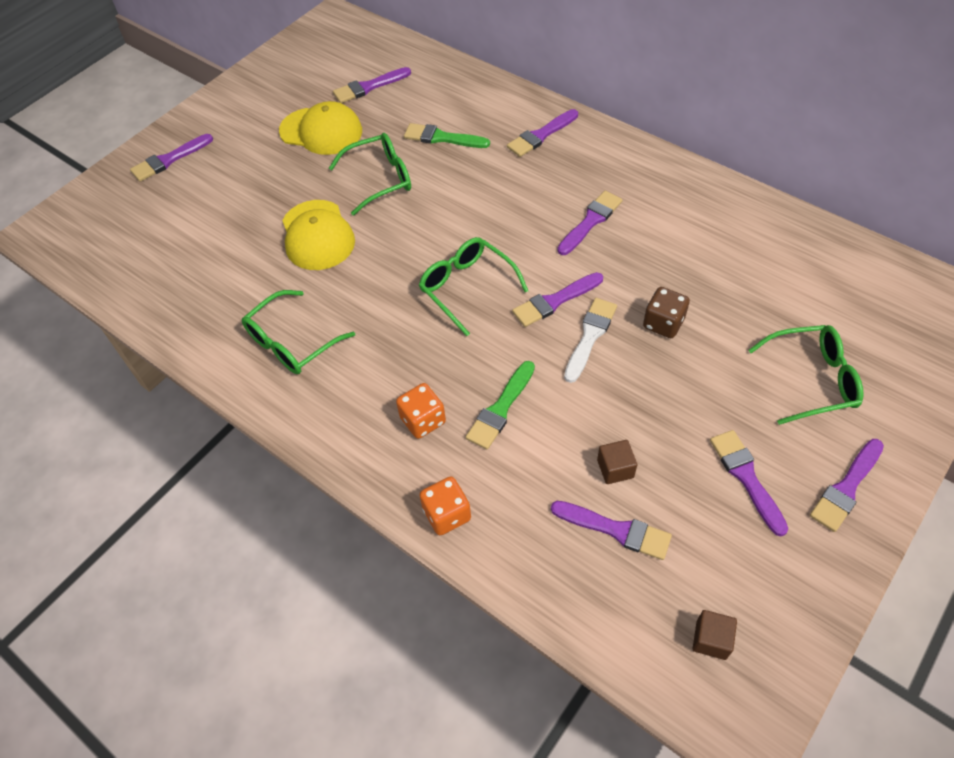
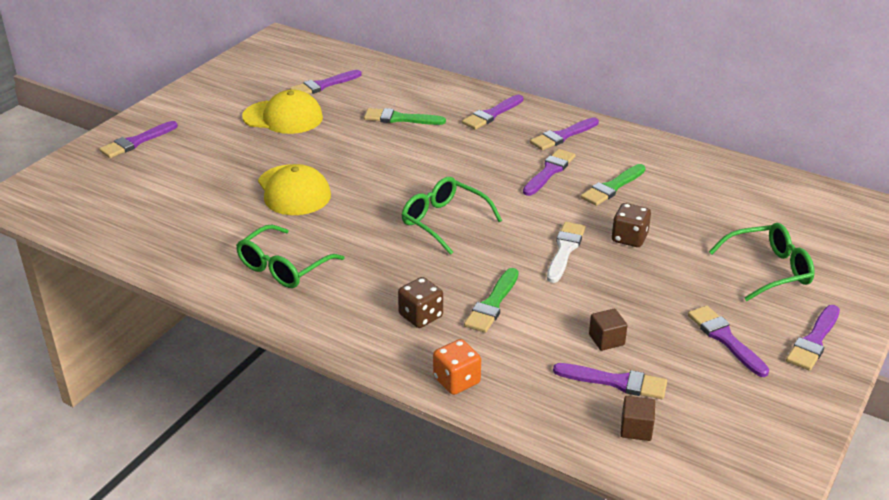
camera: 10 degrees left, 20 degrees down
(380, 179) = (346, 149): green glasses -> none
(423, 420) = (421, 316): orange dice -> brown dice
(555, 301) = (527, 227): purple brush -> purple brush (562, 136)
(656, 248) = (612, 187): none -> green brush
(711, 639) = (717, 451): brown cube -> brown cube (636, 429)

